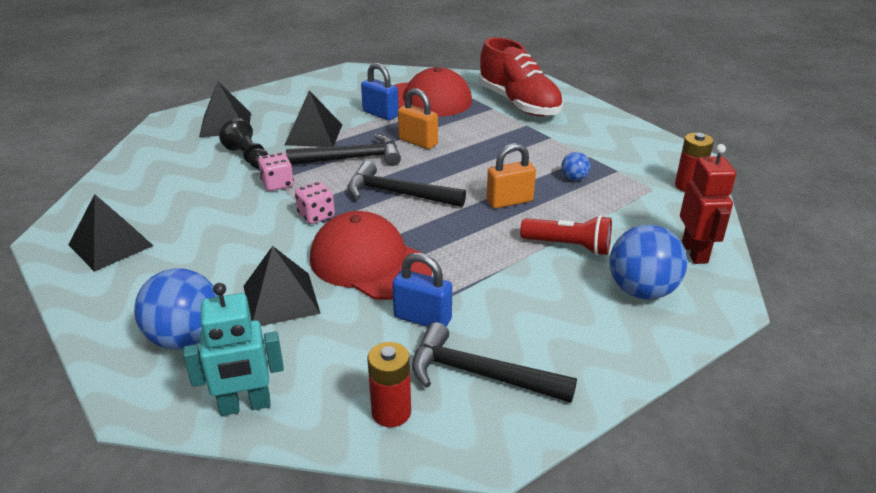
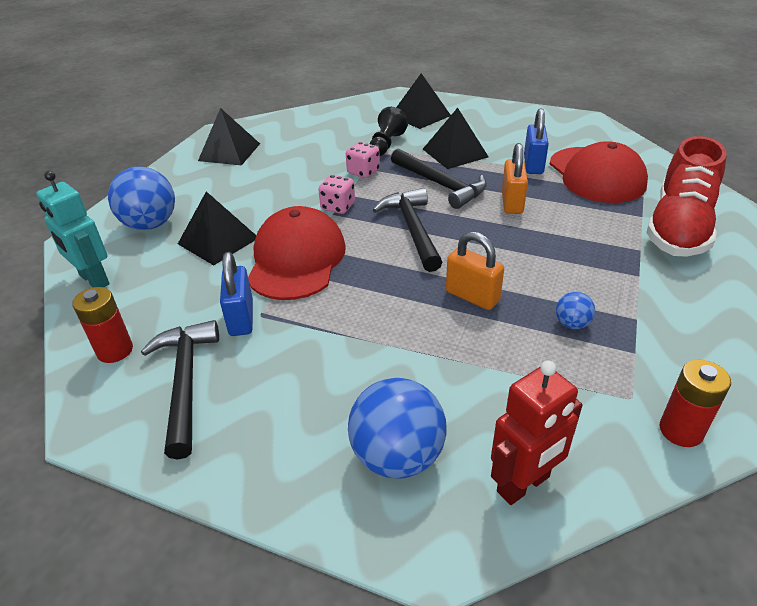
camera: 60 degrees right, 5 degrees up
(569, 246) = (431, 368): red flashlight -> none

